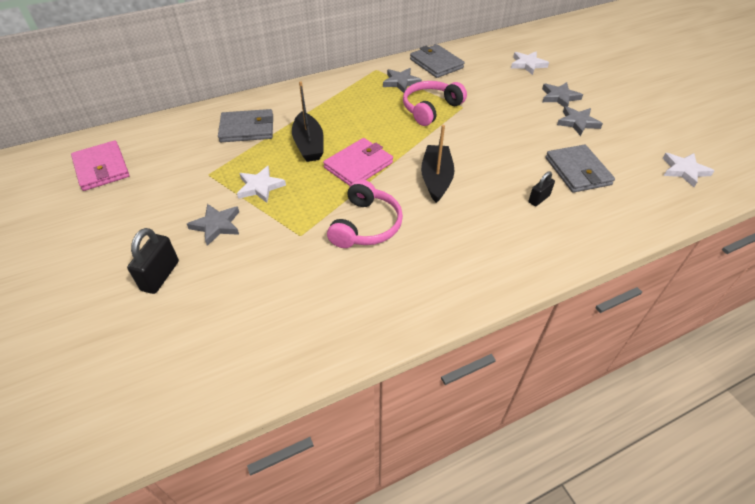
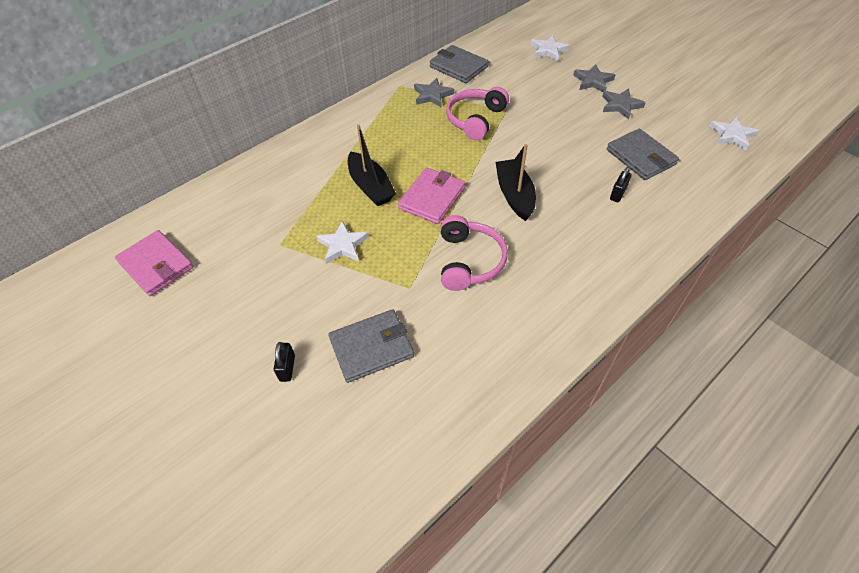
camera: 15 degrees left, 5 degrees up
(160, 276) = (287, 368): black padlock -> black padlock, size x0.63
(216, 225) = (318, 299): grey star -> none
(247, 129) = (296, 183): grey wallet -> grey wallet (372, 347)

